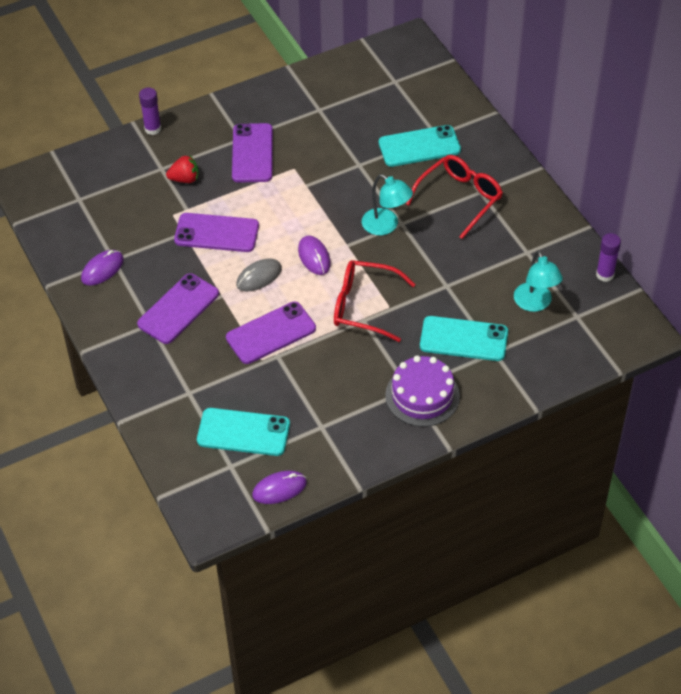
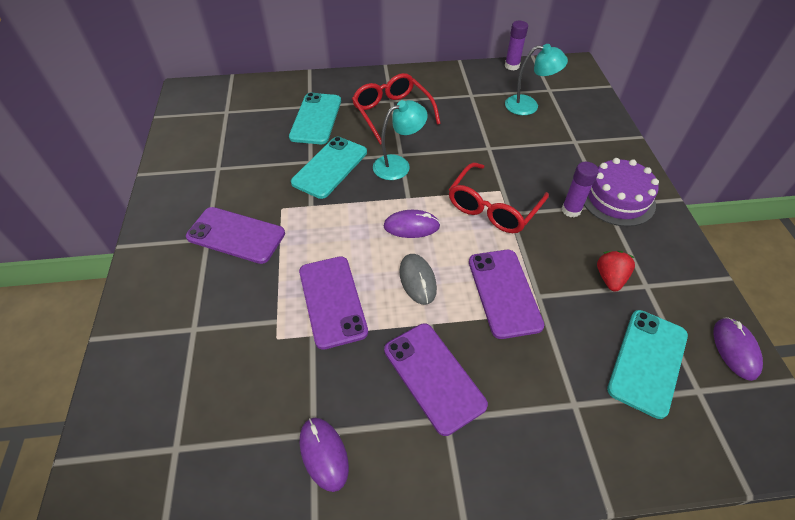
camera: 70 degrees left, 0 degrees up
(152, 129) = (122, 319): purple glue stick -> purple glue stick (571, 210)
(184, 179) = (228, 309): red strawberry -> red strawberry (610, 278)
(216, 233) = (332, 301): purple phone -> purple phone turned 45 degrees counterclockwise
(463, 339) = (555, 155): turquoise phone -> turquoise phone (330, 167)

